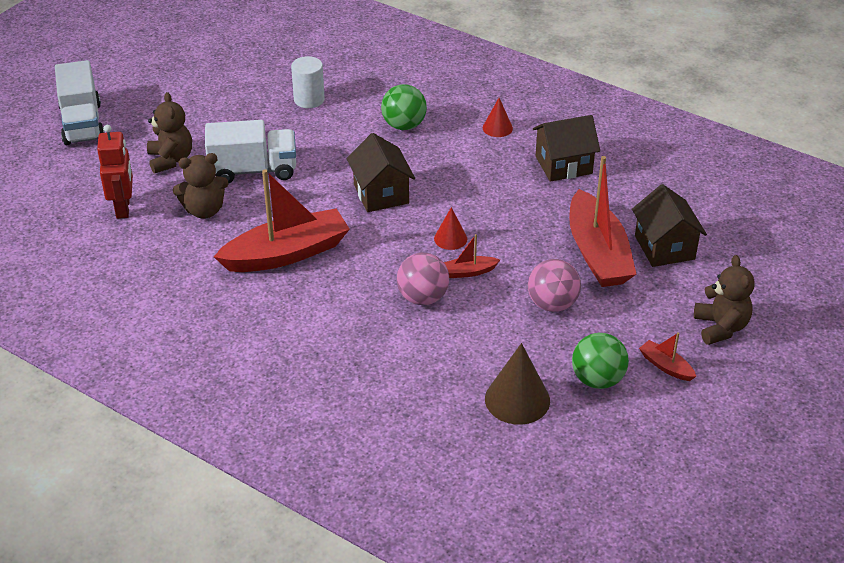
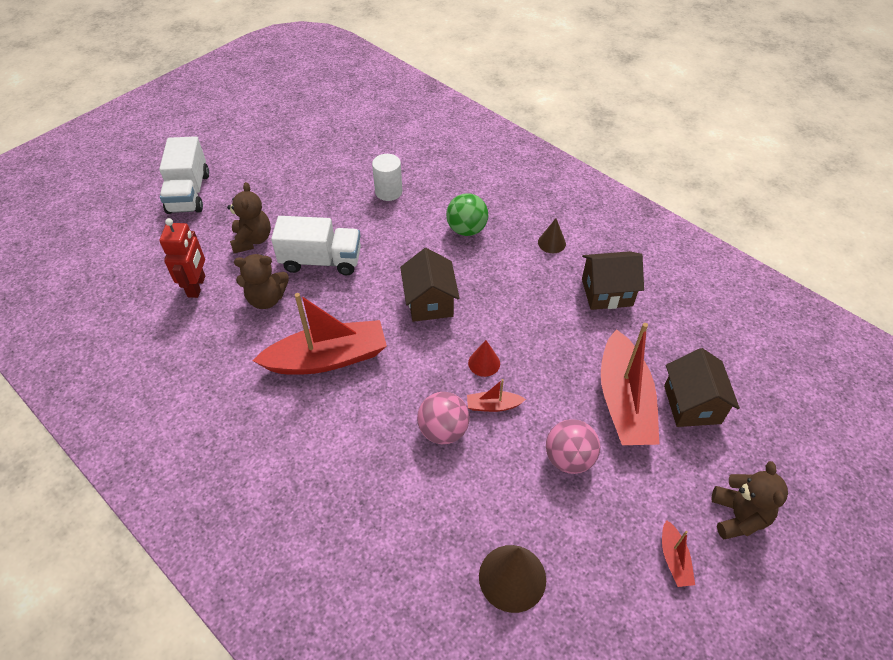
camera: 10 degrees right, 10 degrees up
(497, 128) = (551, 243): red cone -> brown cone
(597, 379) = (599, 565): green ball -> none
(666, 366) = (674, 559): red boat -> red boat turned 150 degrees counterclockwise

